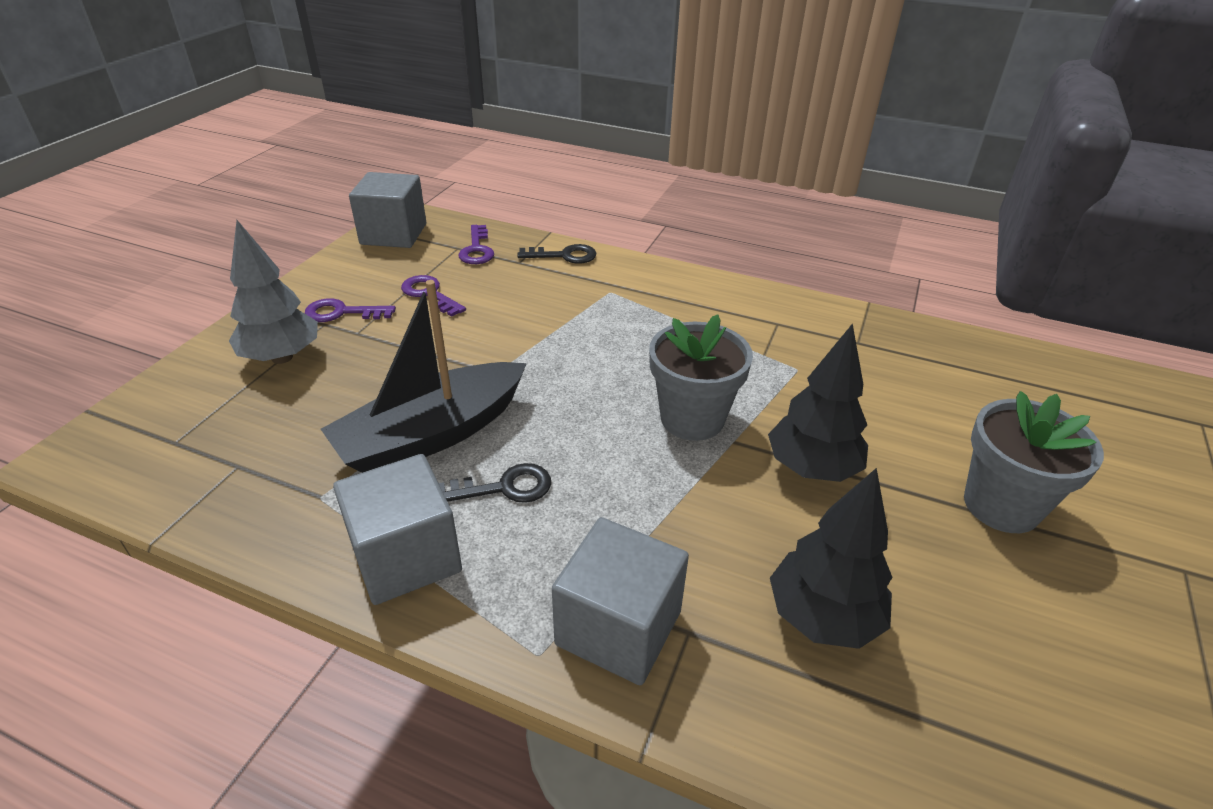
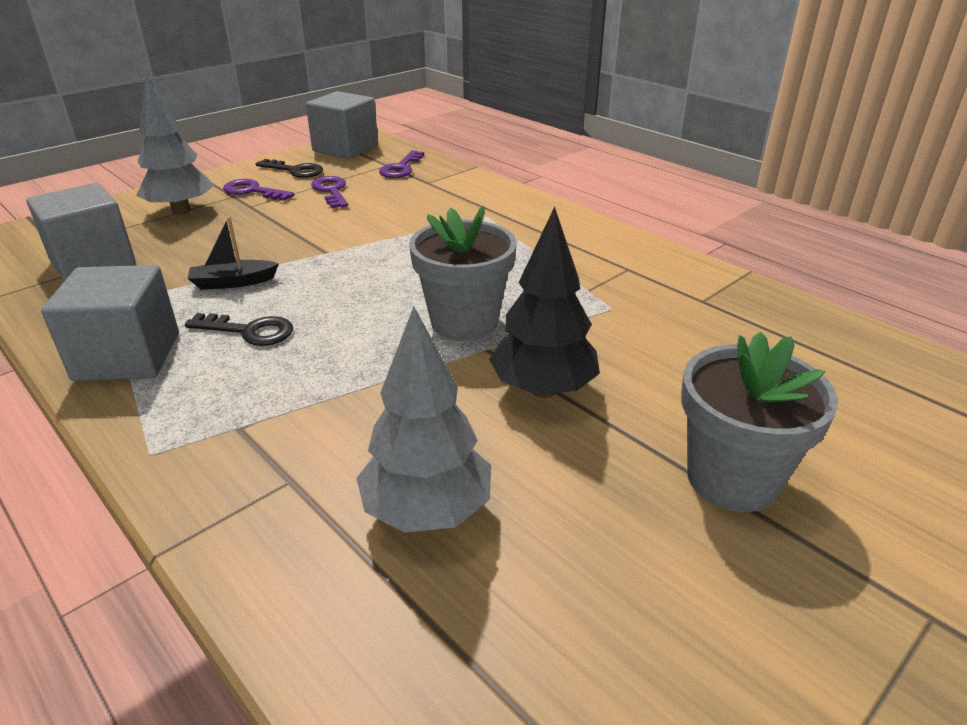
camera: 25 degrees right, 5 degrees down
(432, 435) = (233, 282): black boat -> black boat, size x0.45
(564, 256) = (471, 184): black key -> black key (295, 170)
(618, 627) = (233, 456): grey cube -> grey cube (93, 262)
(823, 617) = (427, 511): black tree -> grey tree

